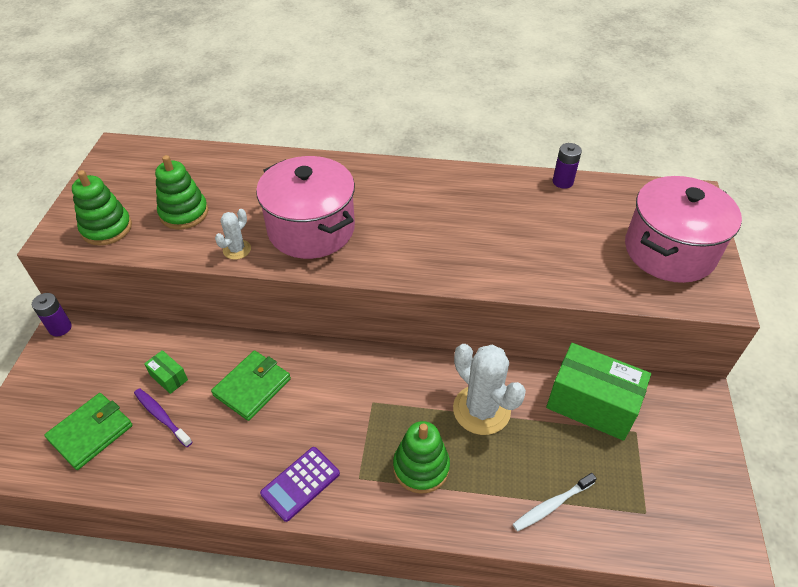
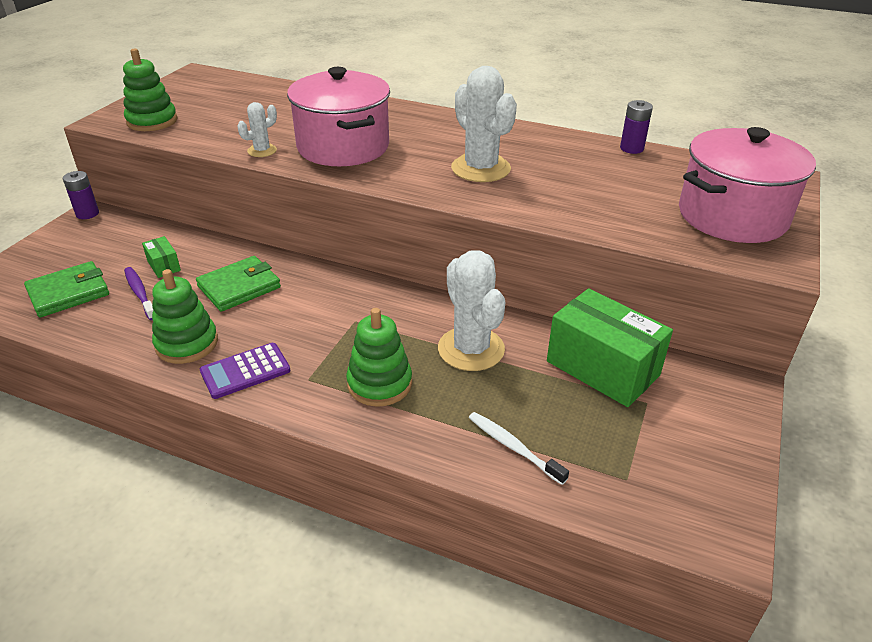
camera: 15 degrees right, 10 degrees down
(184, 213) = (228, 121): green stacking toy -> green stacking toy (187, 343)
(446, 234) = (481, 168): none -> white cactus
(552, 505) = (513, 447): white toothbrush -> white toothbrush turned 60 degrees clockwise

